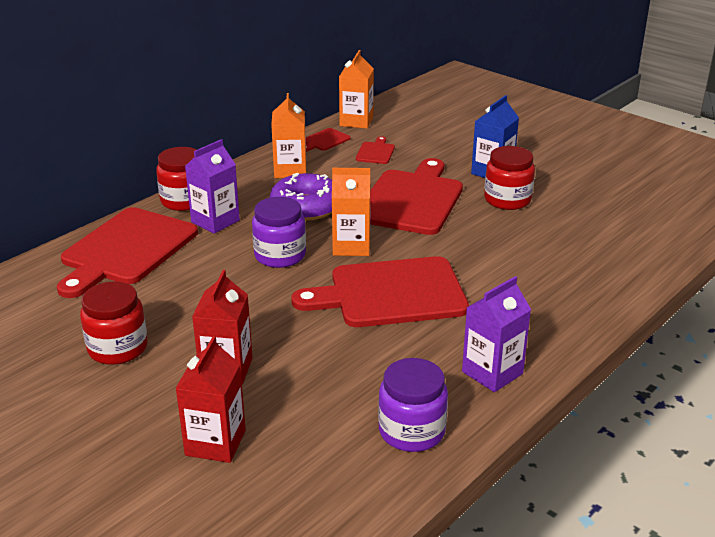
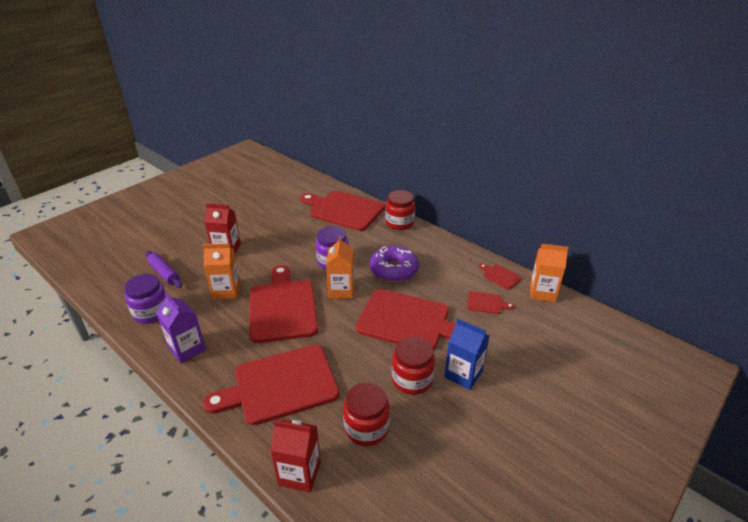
camera: 90 degrees right, 5 degrees up
(118, 348) = (254, 217): red jar -> red jar (366, 428)
(215, 221) = (374, 236): purple carton -> none
(215, 443) = (173, 250): red carton -> red carton (299, 473)
(290, 170) = (446, 261): orange carton -> orange carton (226, 291)
(295, 439) = (164, 273): none -> purple rolling pin
(539, 284) = (280, 385): none -> red cutting board

